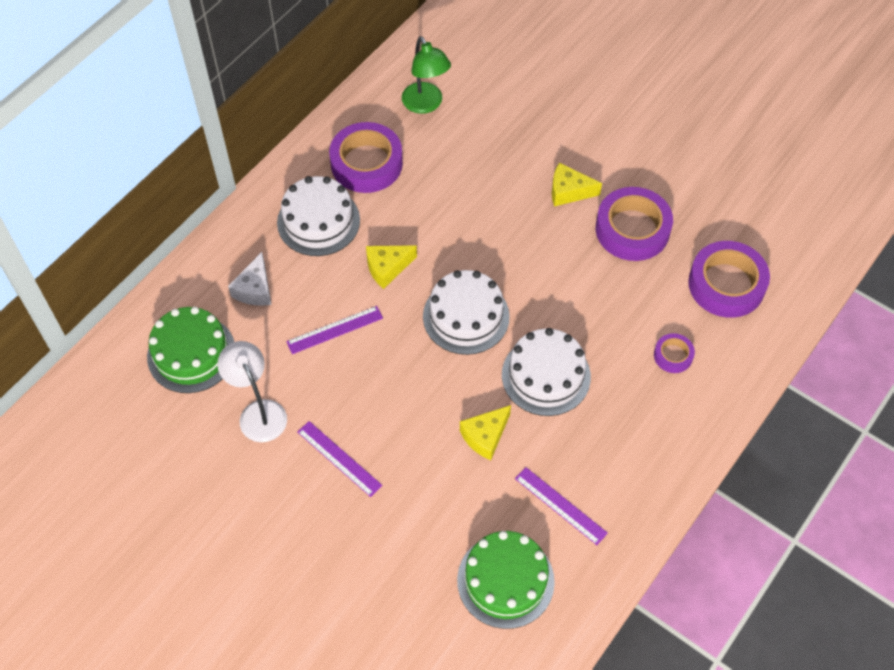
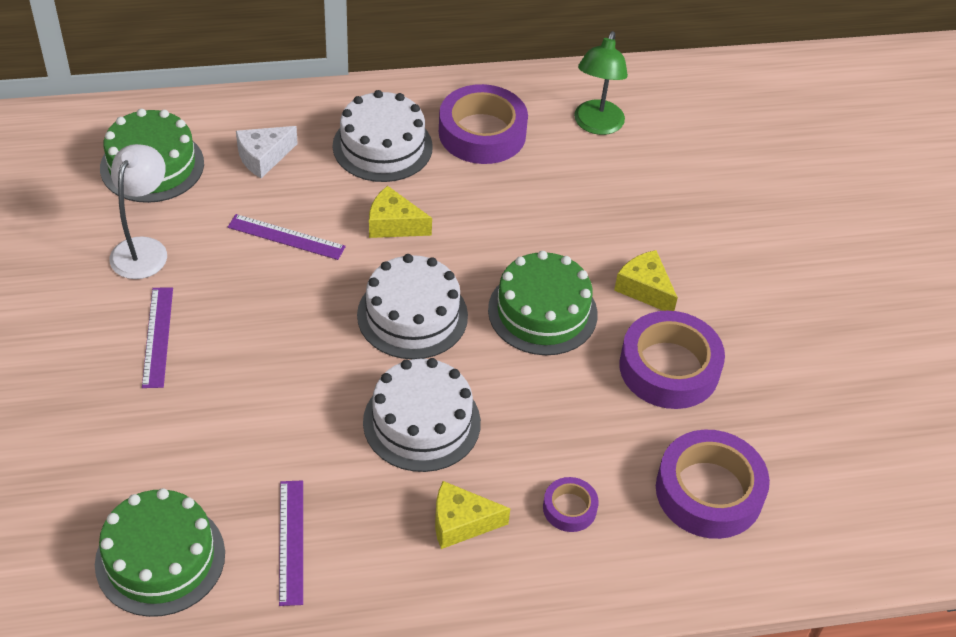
camera: 40 degrees right, 10 degrees down
(485, 436) = (301, 425): yellow cheese -> yellow cheese (461, 523)
(532, 252) = (542, 312): none -> green cake

